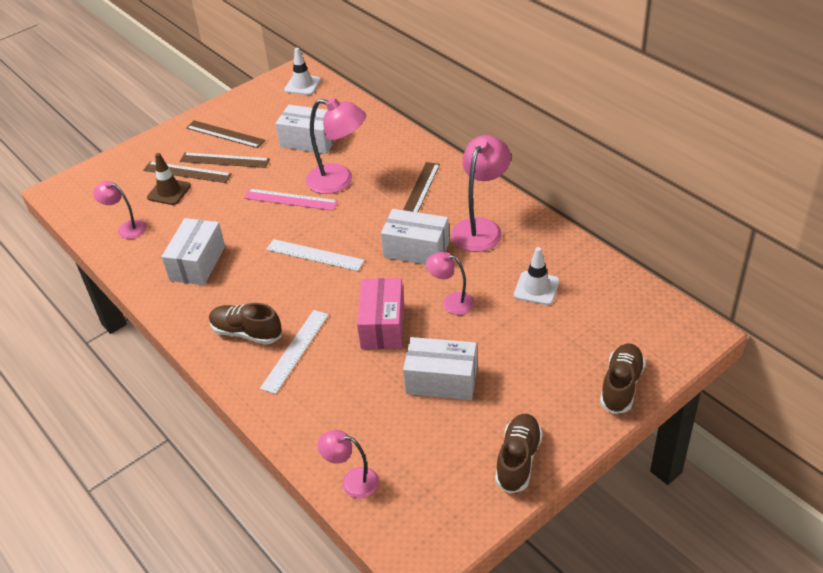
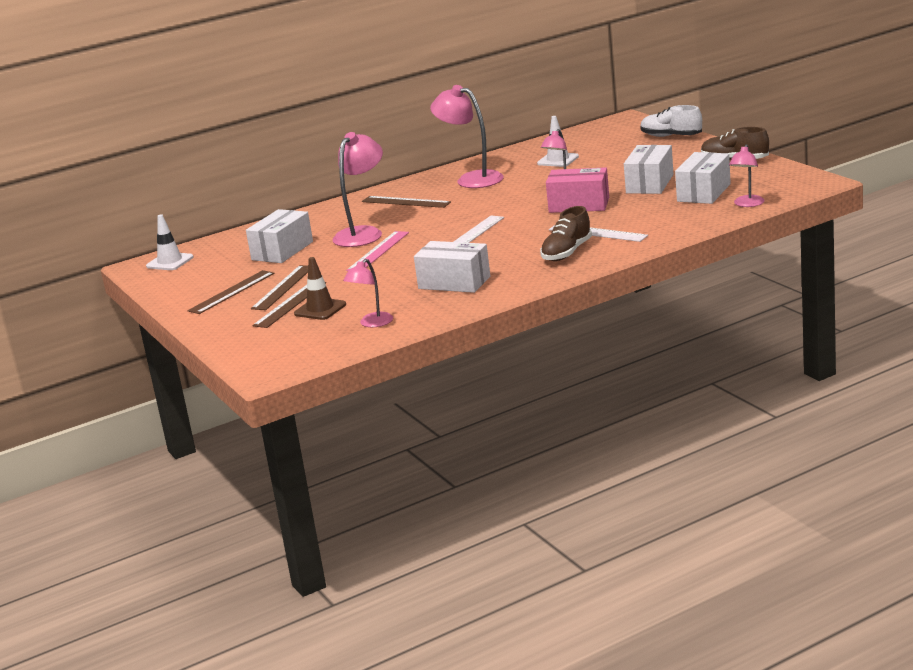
camera: 80 degrees left, 20 degrees down
(416, 249) = (487, 199): white box -> white box (703, 192)
(621, 386) = (671, 136): brown shoe -> white shoe

